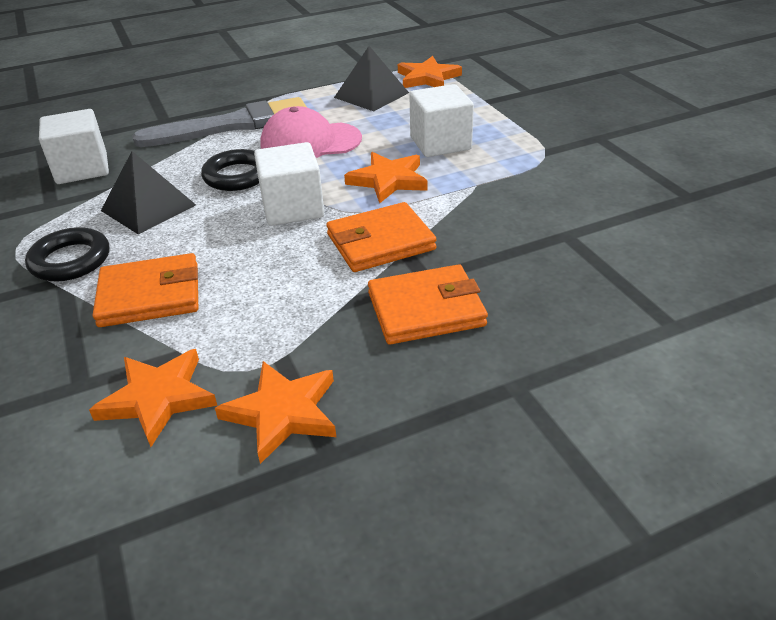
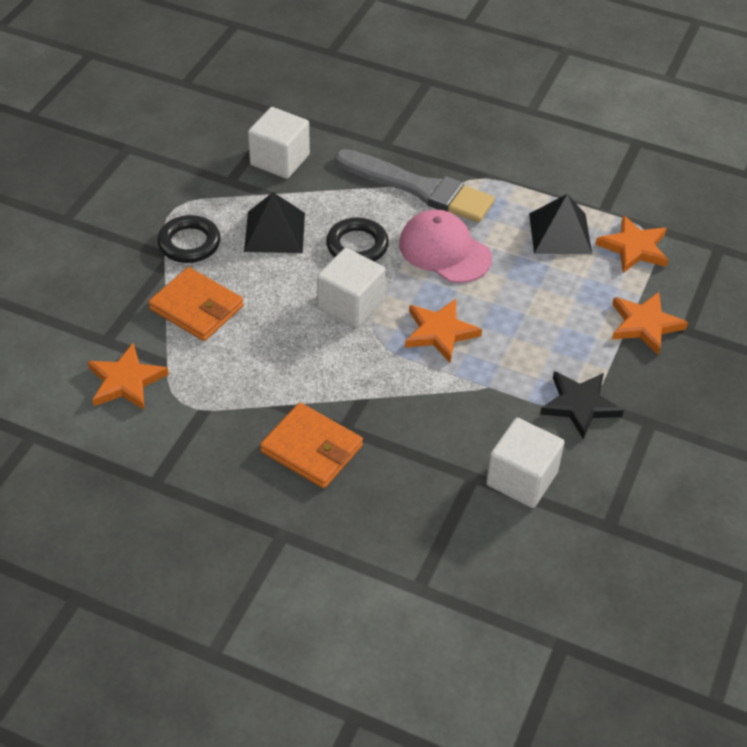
camera: 45 degrees right, 10 degrees up
(282, 413) = (164, 442): orange star -> orange star (645, 325)
(380, 242) = (359, 379): orange wallet -> none
(440, 143) = (527, 327): white cube -> white cube (521, 479)
(547, 156) = (580, 405): none -> black star

